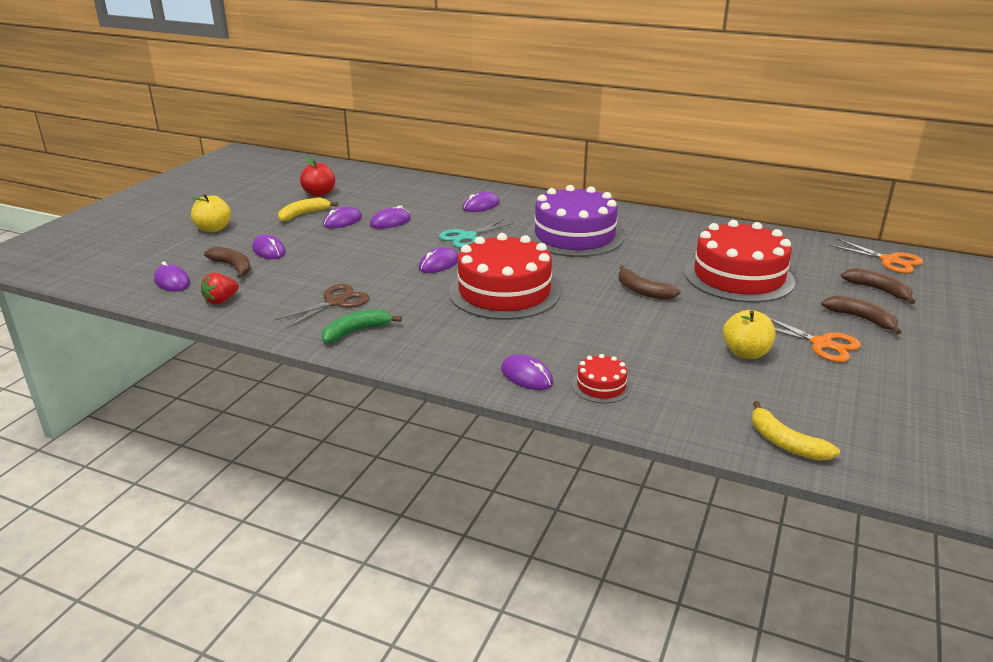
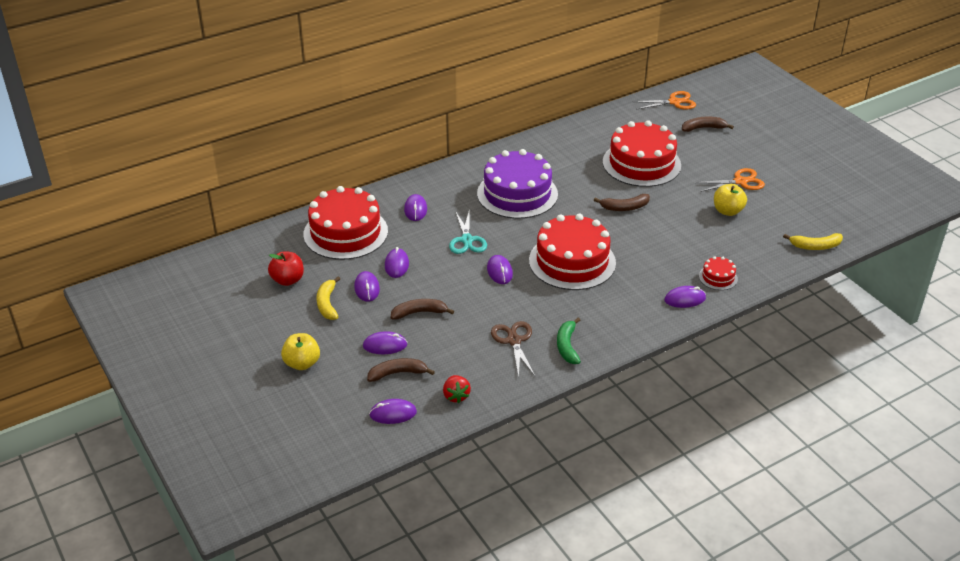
camera: 55 degrees left, 10 degrees up
(409, 193) = (345, 233): none -> red cake
(861, 319) = (727, 153): brown banana -> brown banana (419, 313)

